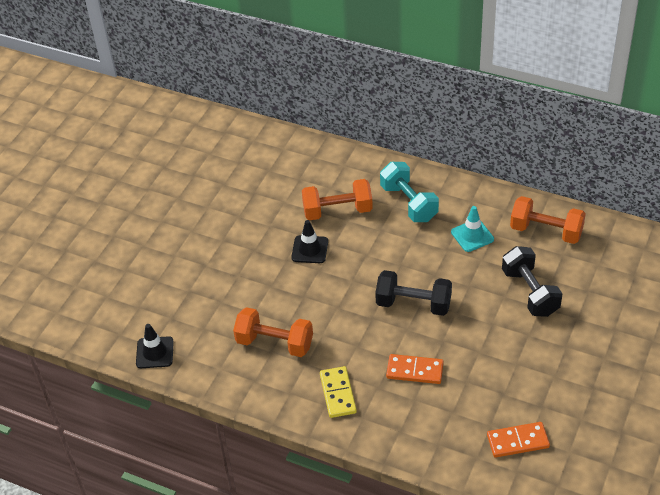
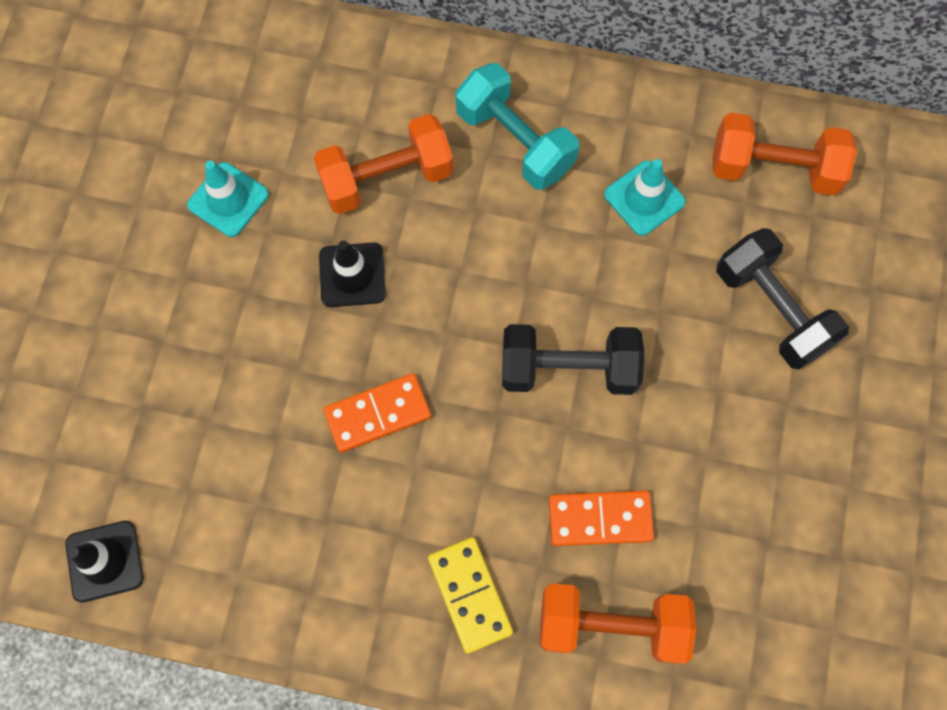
camera: 15 degrees left, 25 degrees up
(254, 210) = (228, 200): none -> turquoise traffic cone
(275, 343) = (329, 500): orange dumbbell -> orange dumbbell (611, 624)
(517, 441) = (813, 642): orange domino -> orange domino (377, 413)

